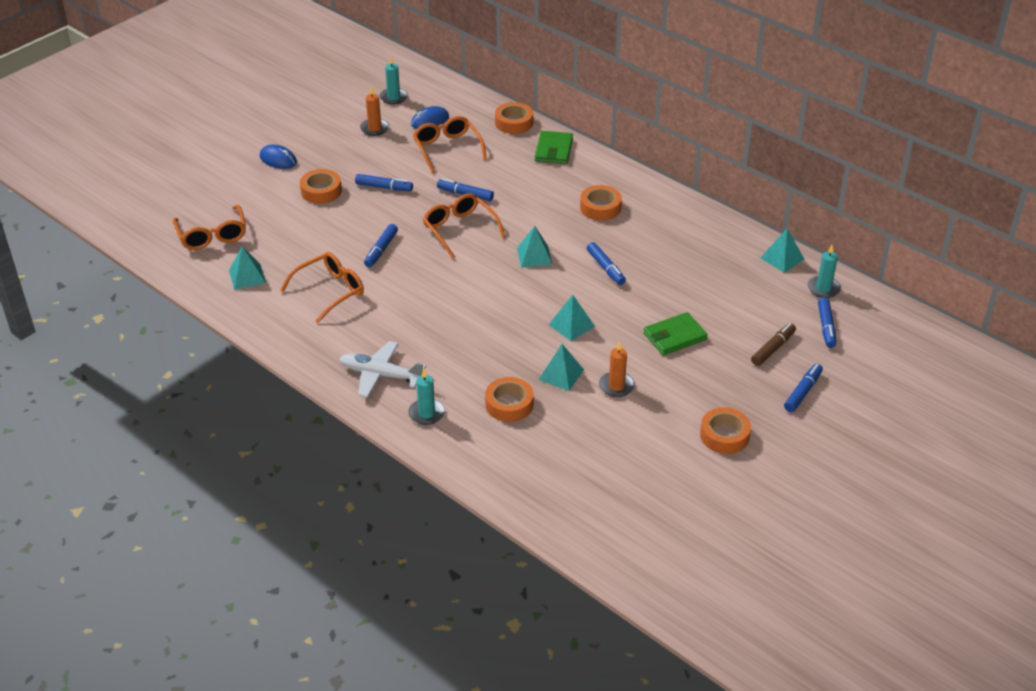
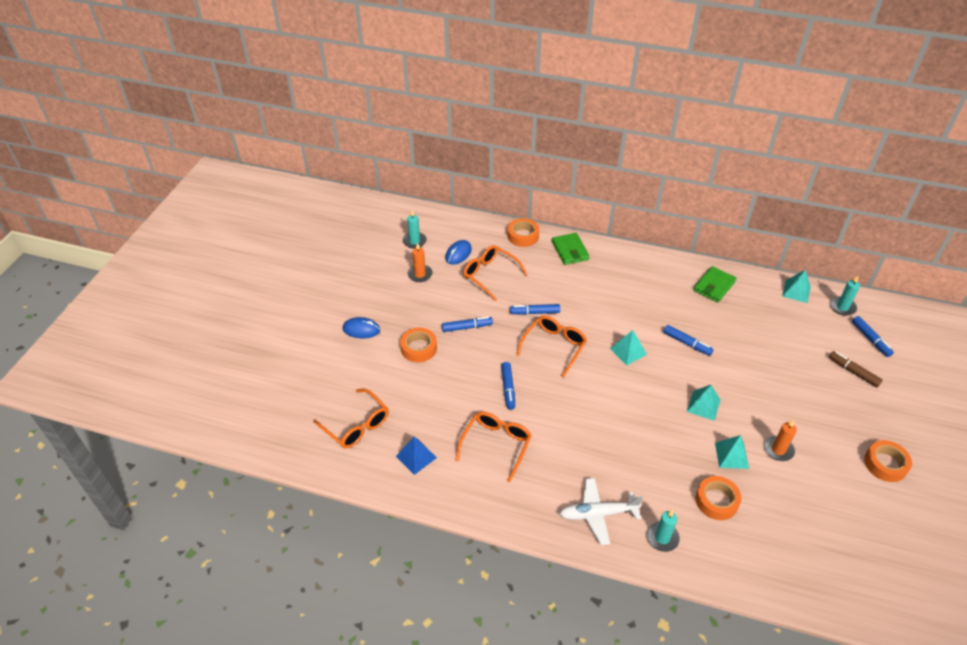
camera: 25 degrees left, 5 degrees up
(247, 276) = (416, 457): turquoise pyramid -> blue pyramid
(459, 229) = (554, 346): orange glasses -> orange glasses turned 90 degrees clockwise
(600, 207) = (642, 290): orange tape -> none
(674, 336) = (781, 387): green wallet -> green wallet (714, 286)
(773, 348) = (853, 372): brown marker -> brown marker turned 60 degrees counterclockwise
(803, 392) = (902, 402): blue marker -> none

